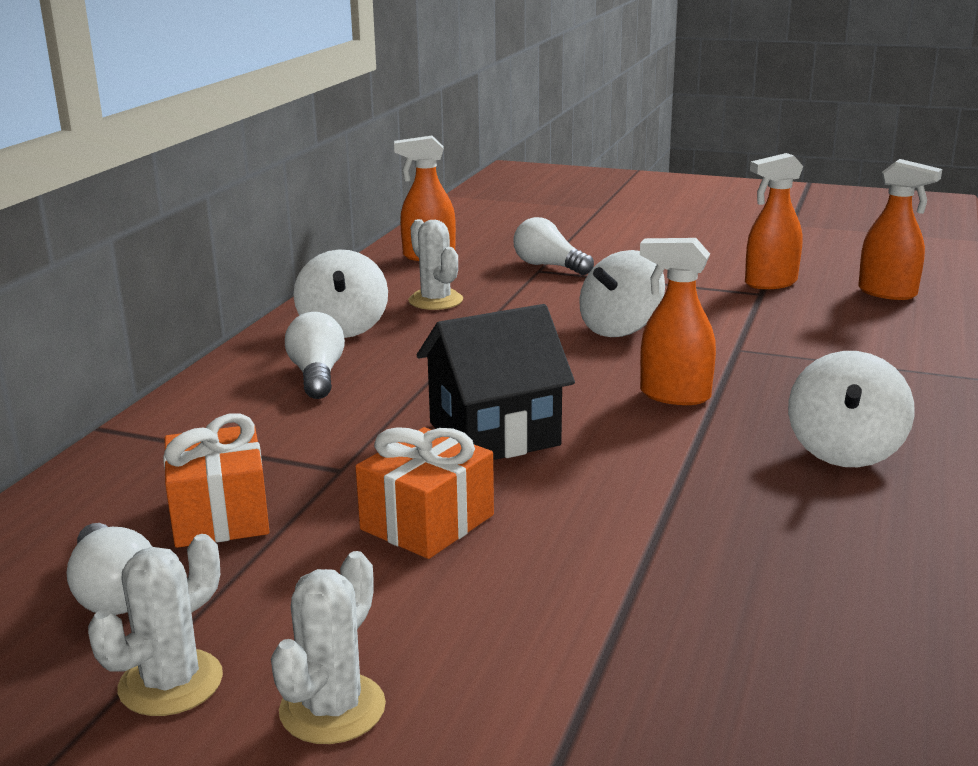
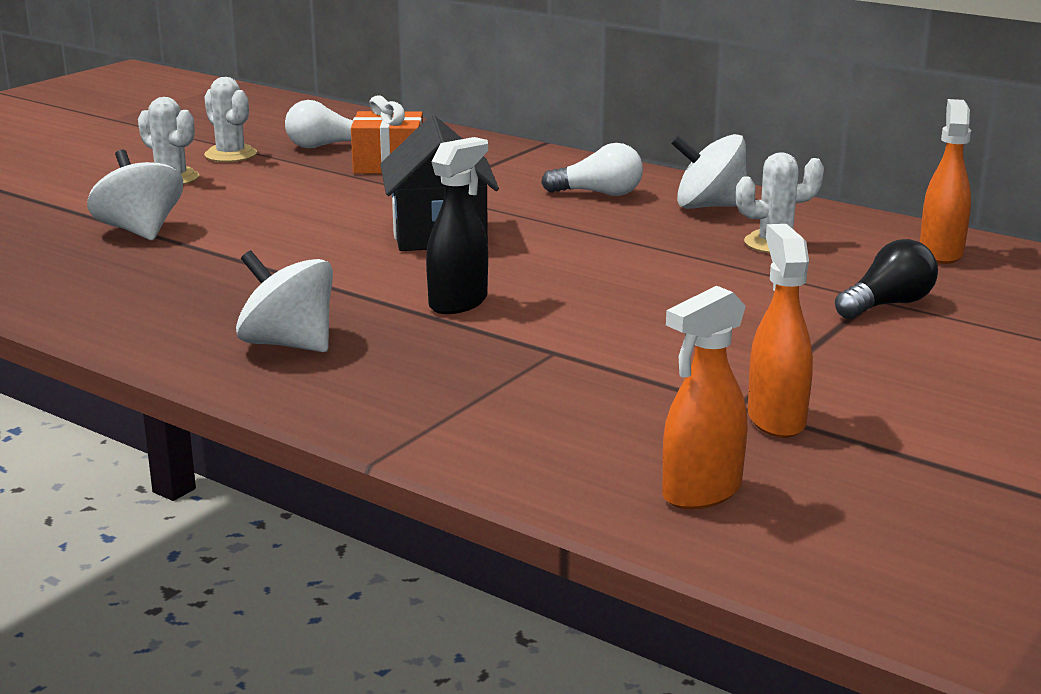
camera: 105 degrees right, 0 degrees up
(427, 522) = (326, 206): orange gift -> none
(548, 266) = (887, 305): white light bulb -> black light bulb
(620, 328) = (648, 308): white spinning top -> white spinning top (140, 231)
(674, 395) = (459, 302): orange spray bottle -> black spray bottle

